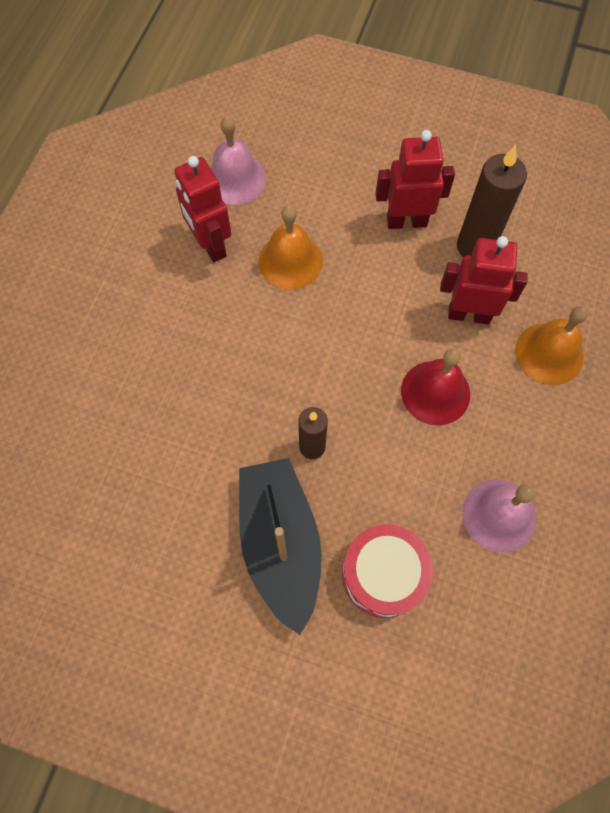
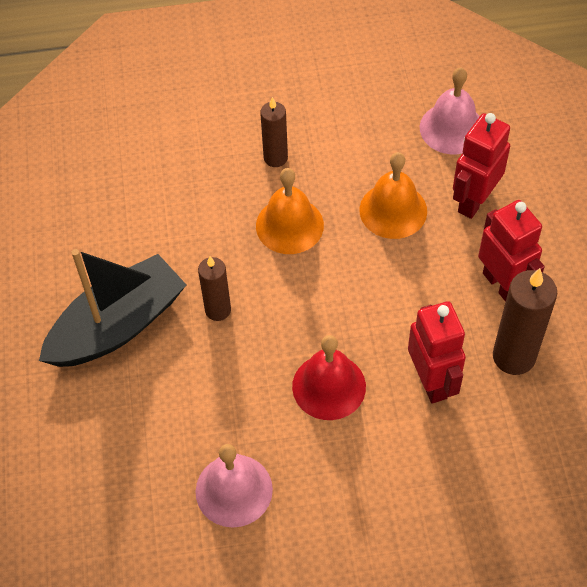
camera: 65 degrees right, 10 degrees down
(178, 324) = (275, 158): none -> brown candle
(210, 245) = (369, 143): red robot -> red robot (474, 201)
(383, 574) = (129, 416): red drum -> none
(549, 353) = (433, 471): orange bell -> orange bell (289, 225)

